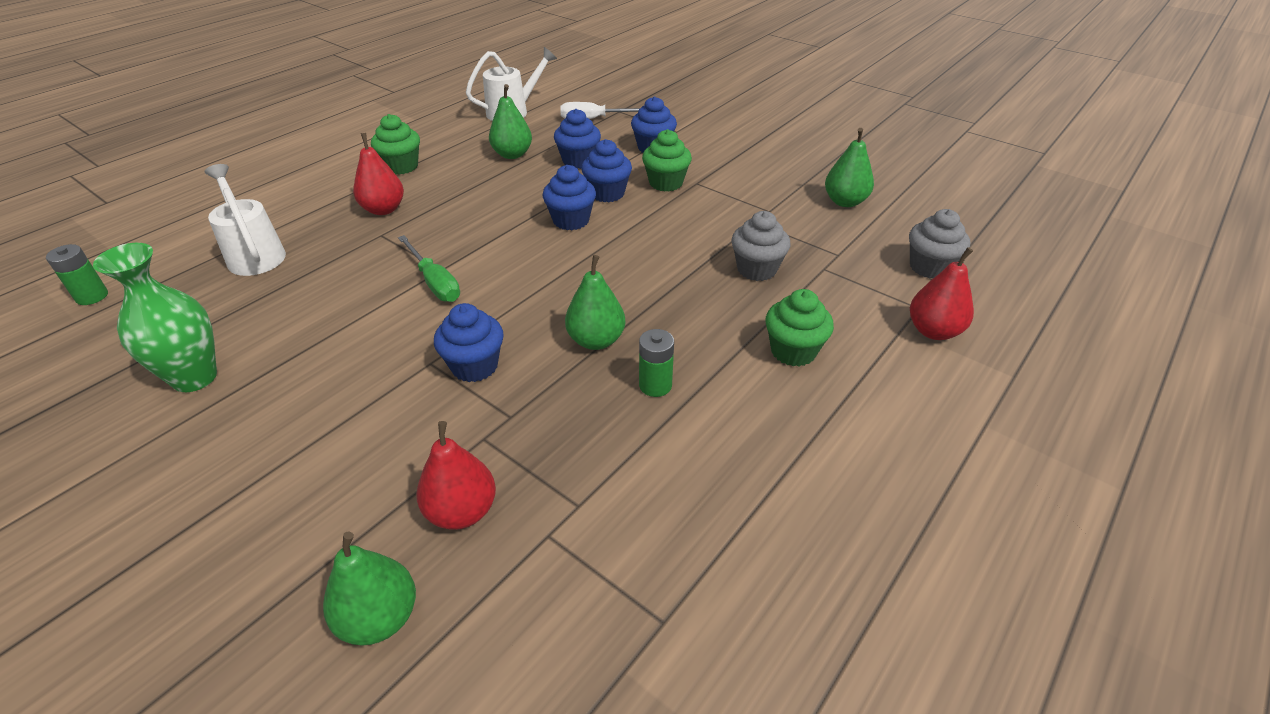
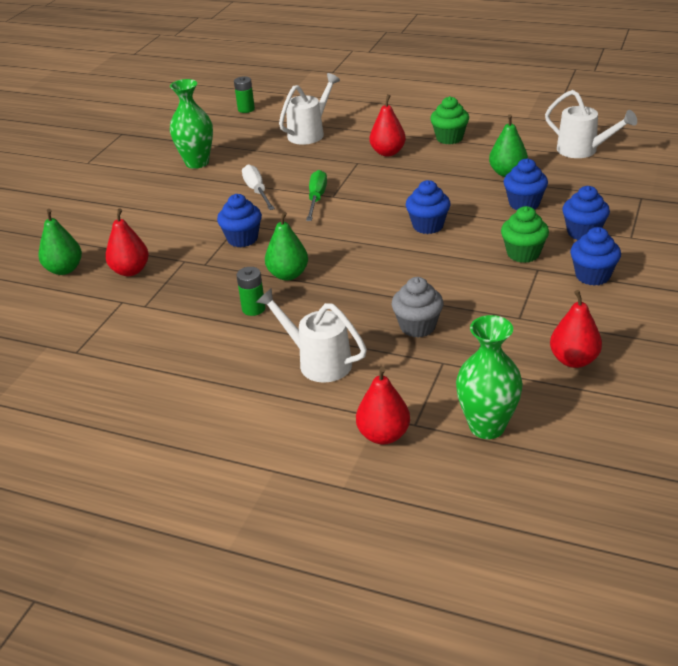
camera: 75 degrees right, 5 degrees down
(434, 282) = (316, 198): green screwdriver -> green screwdriver turned 150 degrees clockwise
(594, 119) = (610, 190): white screwdriver -> white screwdriver (257, 191)
(607, 193) = (481, 230): blue cupcake -> blue cupcake (592, 276)
(793, 351) = (318, 362): green cupcake -> white watering can
(845, 202) = (573, 360): green pear -> red pear
(929, 267) = (487, 426): grey cupcake -> green vase

